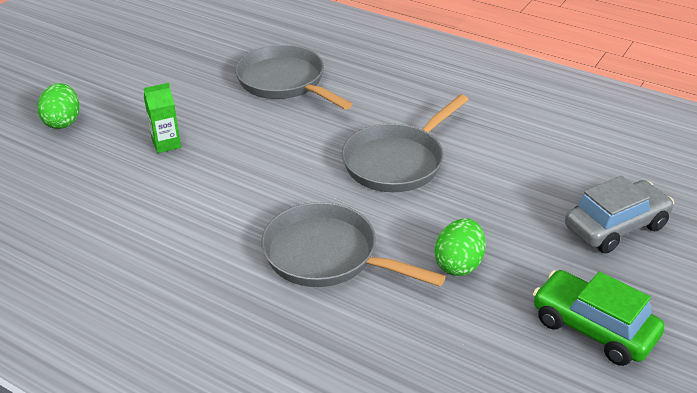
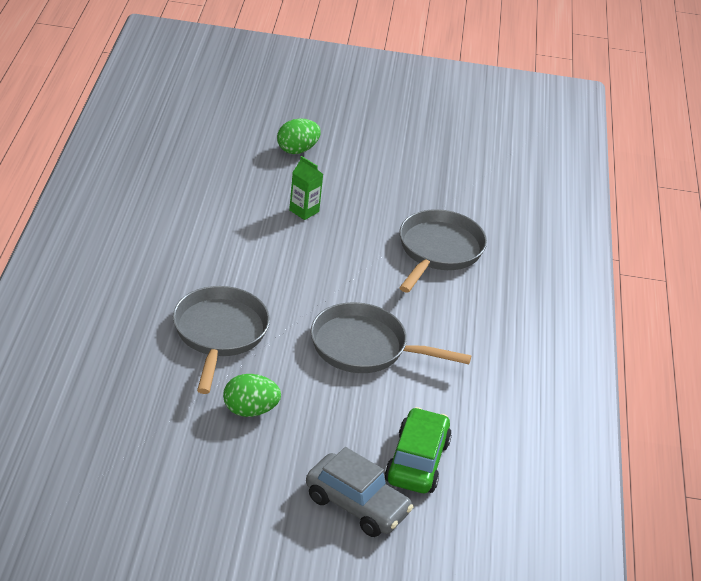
camera: 60 degrees right, 0 degrees up
(593, 328) = (214, 503): green car -> green car (417, 462)

